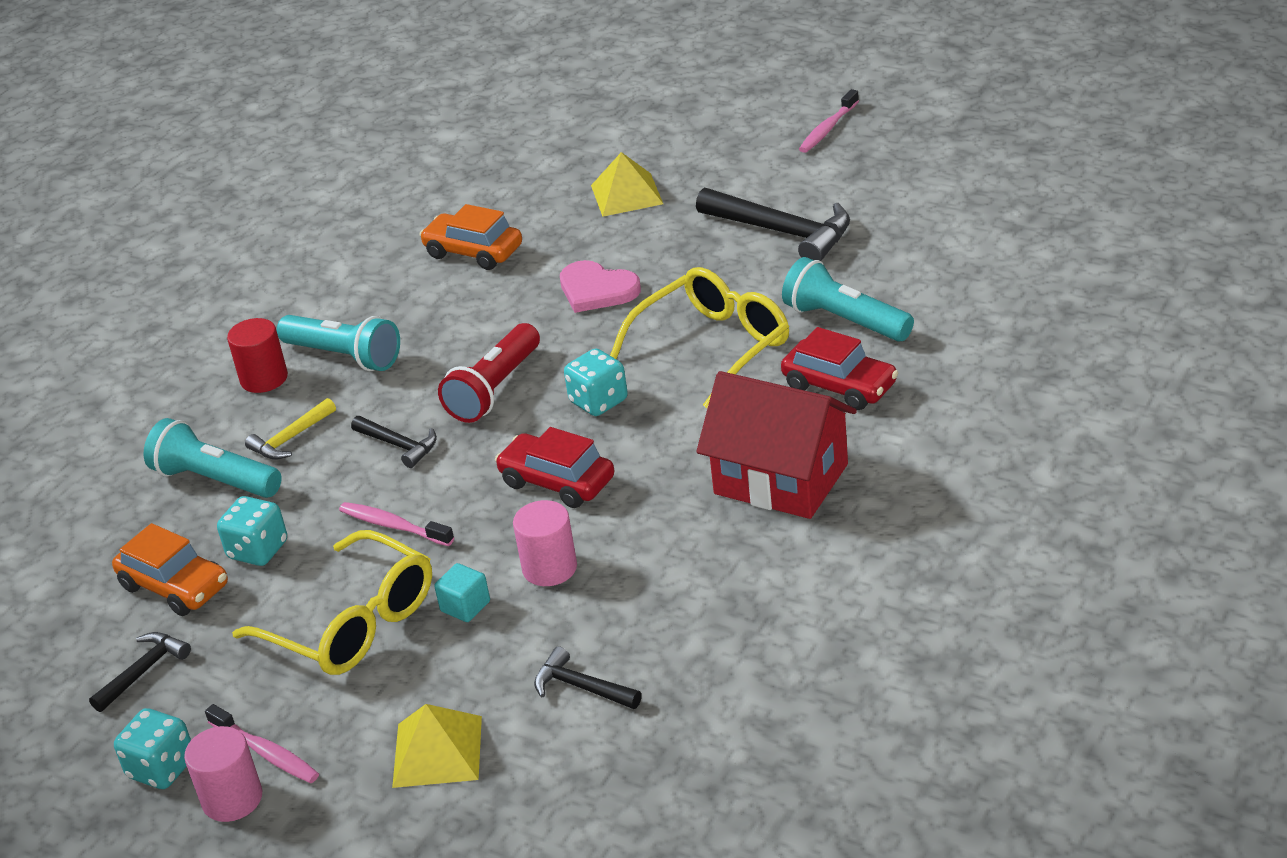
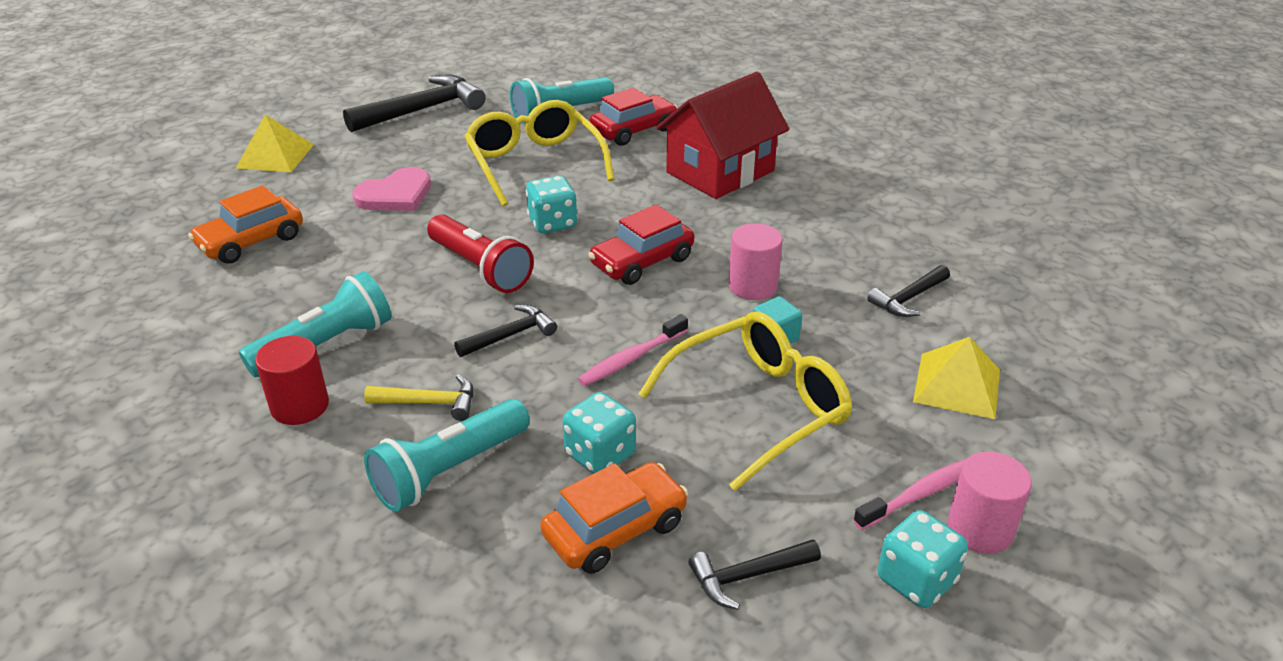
camera: 75 degrees left, 0 degrees up
(143, 671) = (748, 576): black hammer -> black hammer turned 75 degrees counterclockwise
(291, 438) = (429, 403): yellow hammer -> yellow hammer turned 60 degrees counterclockwise
(828, 129) = (314, 68): pink toothbrush -> none

